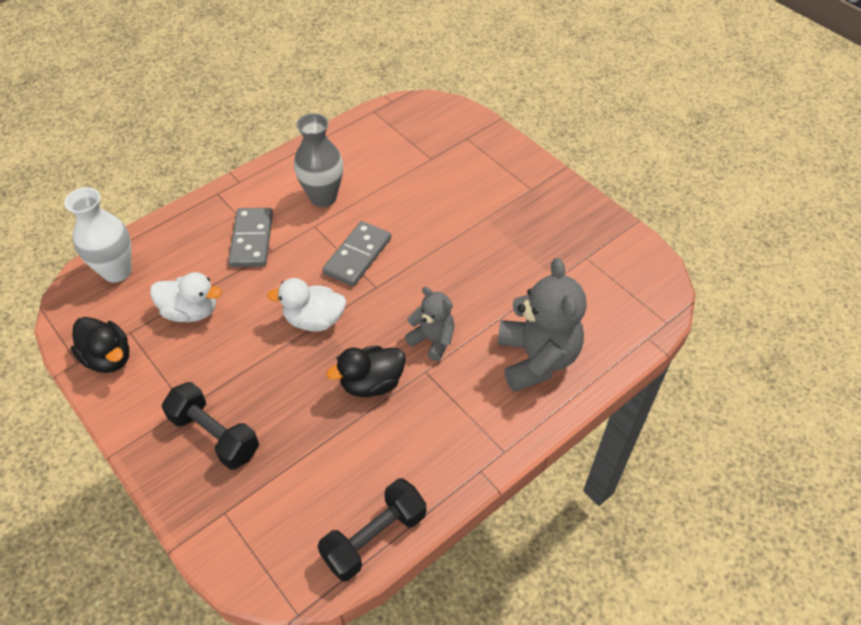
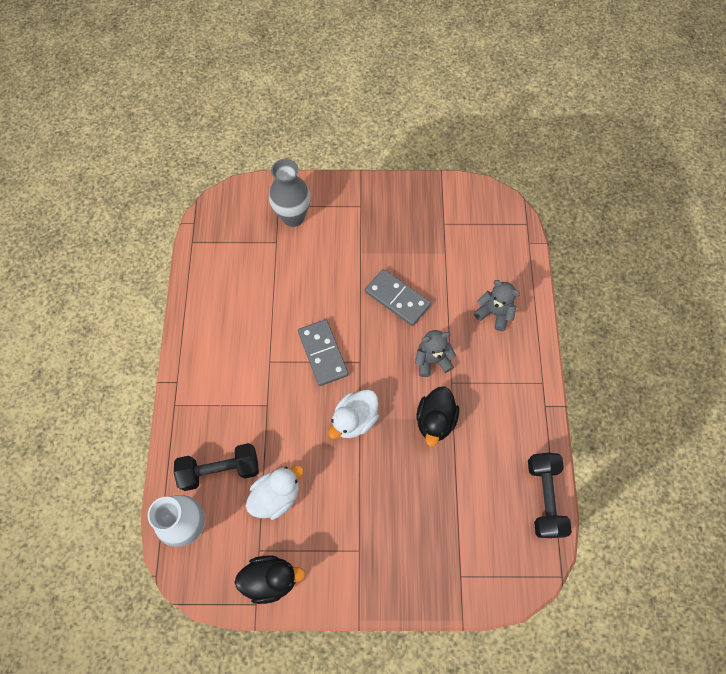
camera: 50 degrees left, 15 degrees up
(214, 435) = (397, 546): black dumbbell -> black dumbbell (220, 470)
(252, 239) = (244, 411): grey domino -> grey domino (397, 298)
(323, 197) = (248, 336): grey vase -> grey vase (293, 217)
(536, 358) = (494, 313): grey teddy bear -> grey teddy bear, size x0.57

